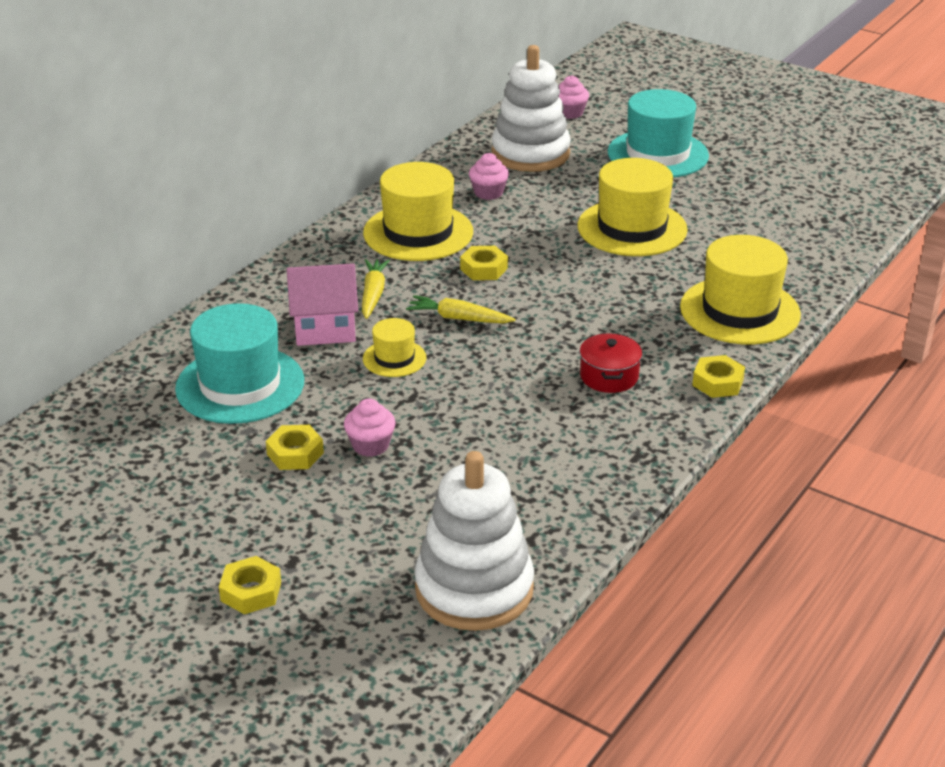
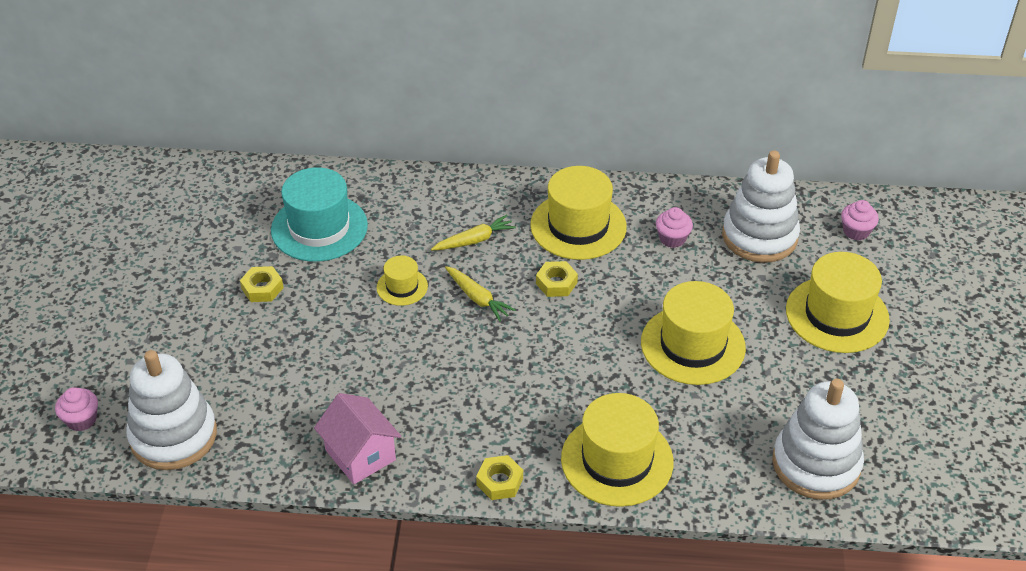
camera: 60 degrees right, 10 degrees up
(251, 591) = (117, 332): yellow nut -> none
(325, 328) = (413, 236): pink house -> pink house (360, 455)
(370, 445) = (293, 320): pink cupcake -> pink cupcake (81, 420)
(459, 318) = (477, 298): yellow carrot -> yellow carrot turned 150 degrees clockwise
(609, 376) = (462, 412): red pot -> none
(658, 154) = (837, 315): turquoise hat -> yellow hat
(816, 221) = (816, 464): none -> white stacking toy

